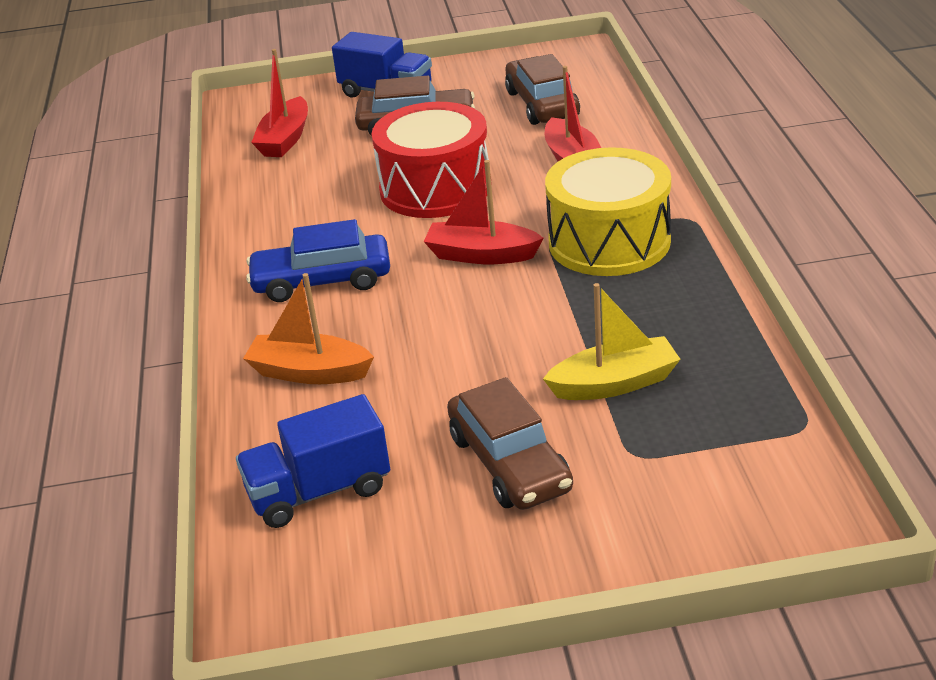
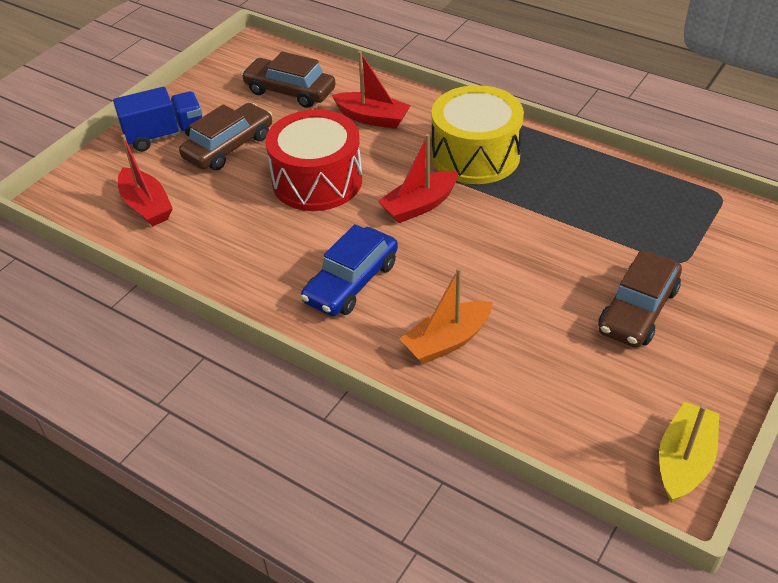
camera: 50 degrees left, 10 degrees up
(319, 491) = (577, 401): blue truck -> none
(509, 463) = (637, 310): brown car -> brown car turned 105 degrees clockwise
(615, 383) = (611, 232): yellow boat -> yellow boat (684, 461)

